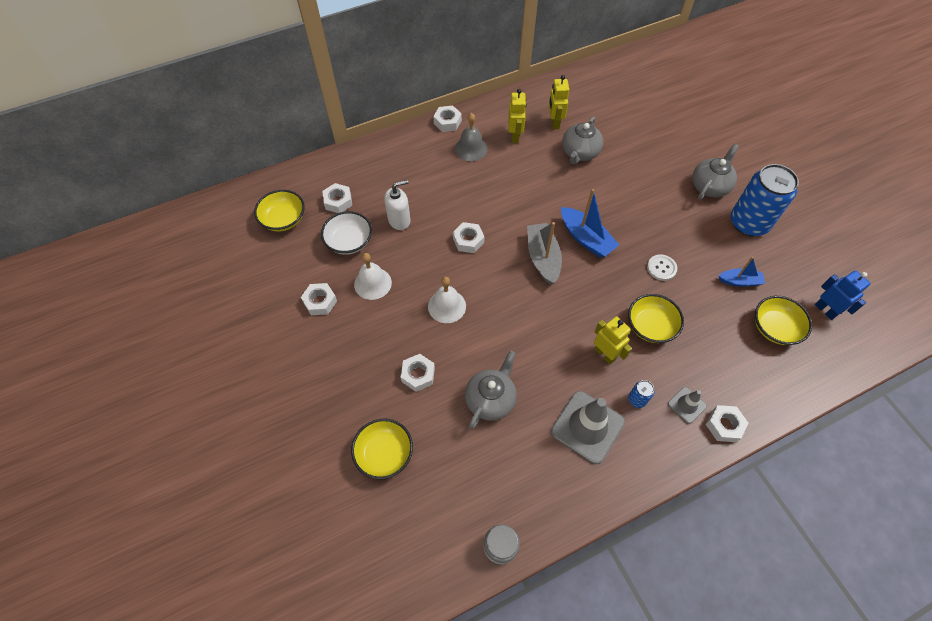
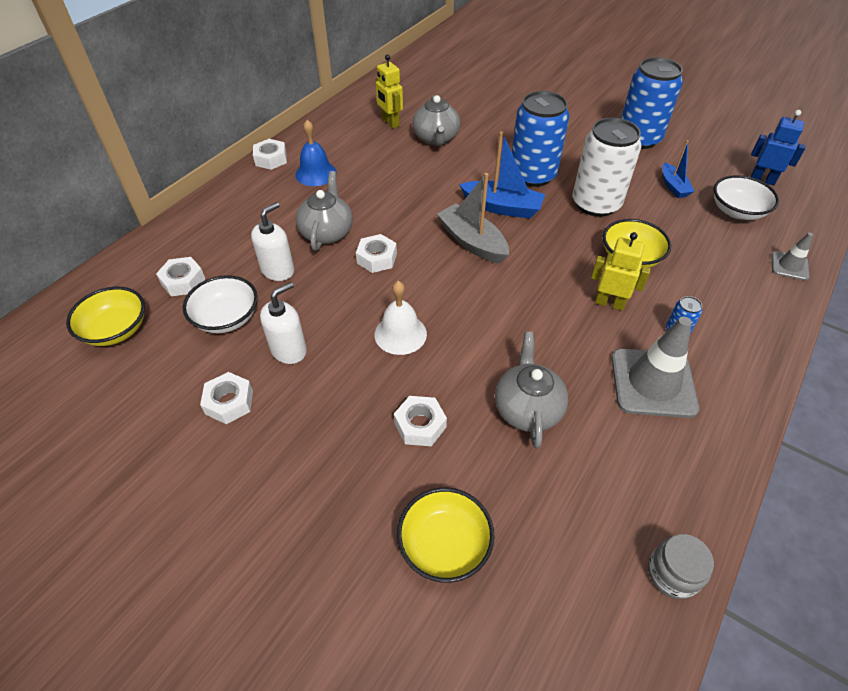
camera: 30 degrees left, 10 degrees down
(372, 283) = (289, 350): white bell -> white soap dispenser
(471, 148) = (316, 173): grey bell -> blue bell
(515, 136) = (357, 147): yellow robot -> none
(631, 220) = (532, 175): none -> blue can
(661, 268) = (596, 204): white button -> white can
(686, 405) = (726, 312): grey traffic cone -> grey traffic cone (789, 266)
(709, 186) = (580, 123): grey teapot -> grey teapot (327, 232)
(724, 425) = (775, 314): white nut -> none
(739, 281) = (673, 186): blue boat -> blue boat turned 105 degrees clockwise
(774, 328) = (737, 211): yellow bowl -> white bowl

